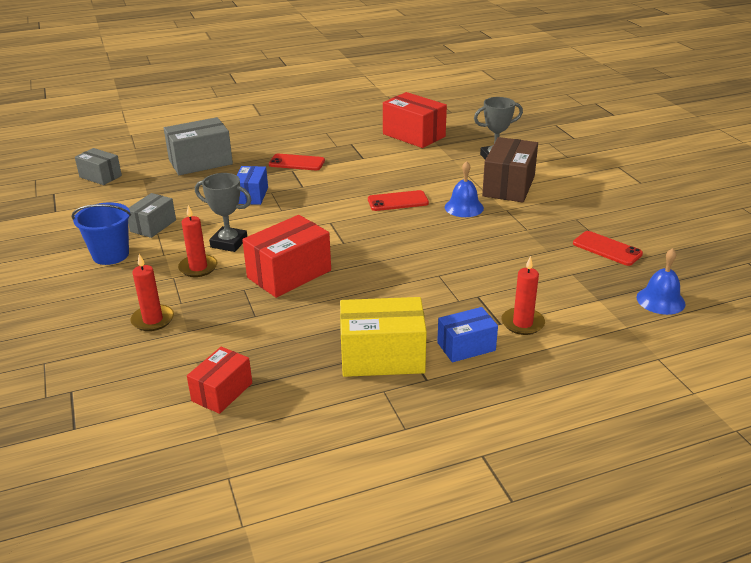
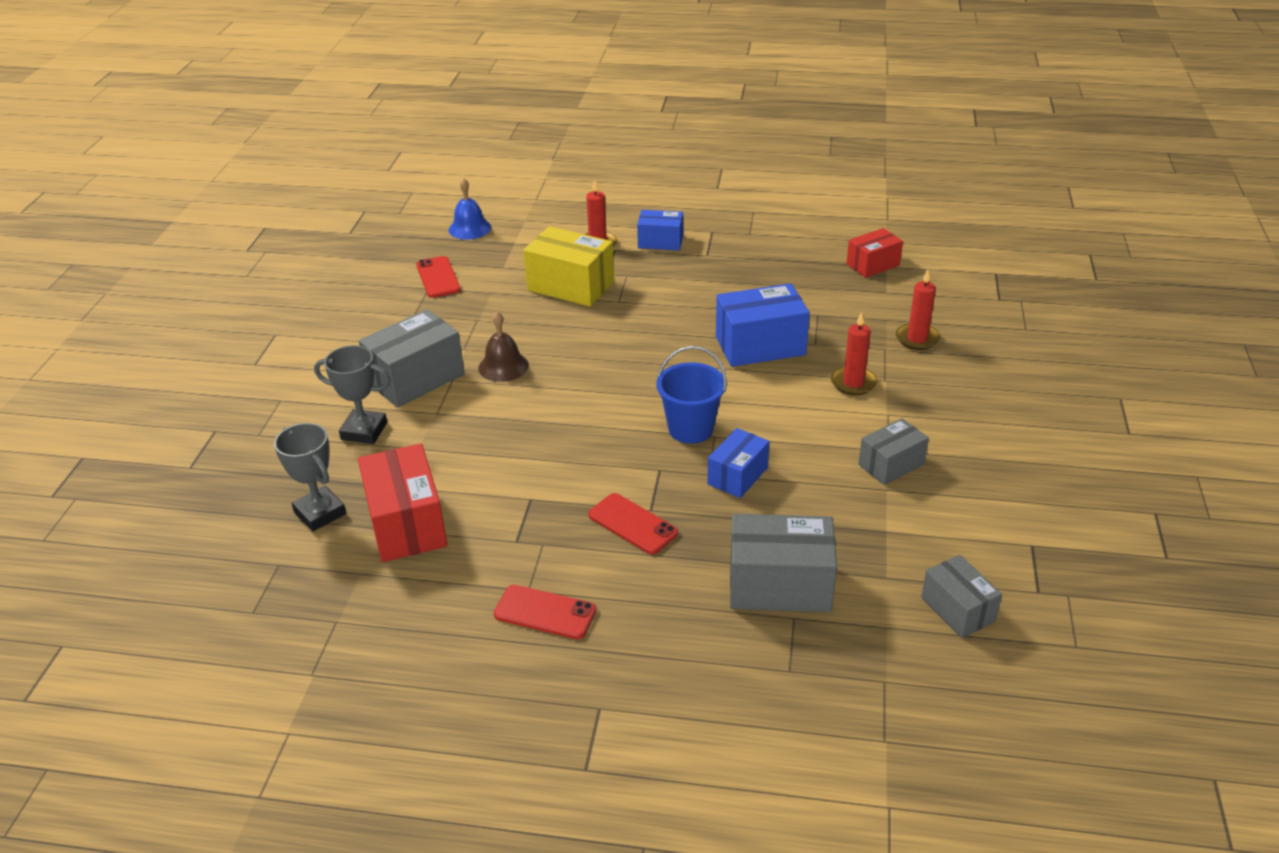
camera: 150 degrees left, 5 degrees up
(111, 255) = (953, 433): blue bucket -> blue bucket (690, 429)
(229, 243) = (805, 405): grey trophy -> grey trophy (320, 513)
(289, 274) = (760, 345): red box -> blue box
(382, 357) = (731, 253): yellow box -> yellow box (570, 286)
(398, 201) = (565, 400): red phone -> red phone (545, 612)
(464, 207) = (503, 366): blue bell -> brown bell
(508, 186) = (416, 378): brown box -> grey box

